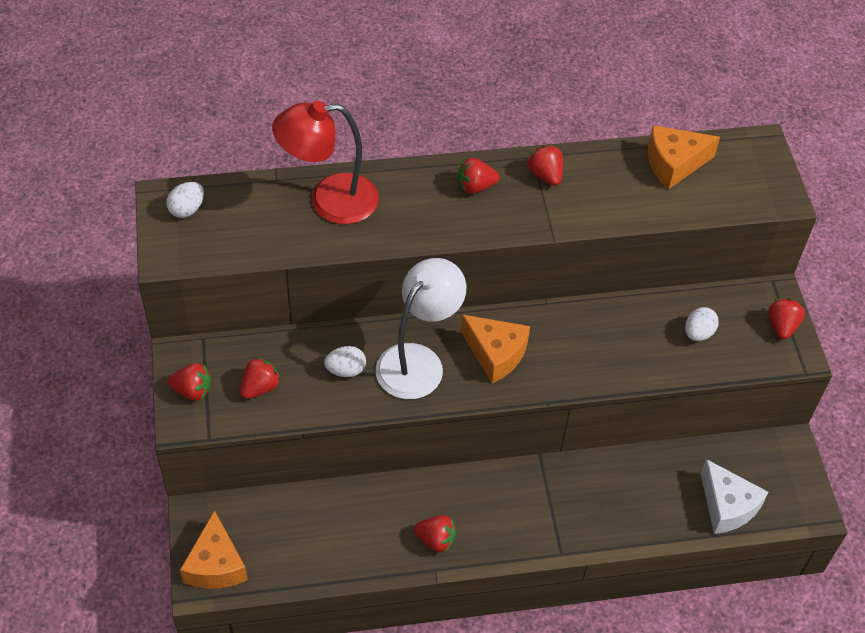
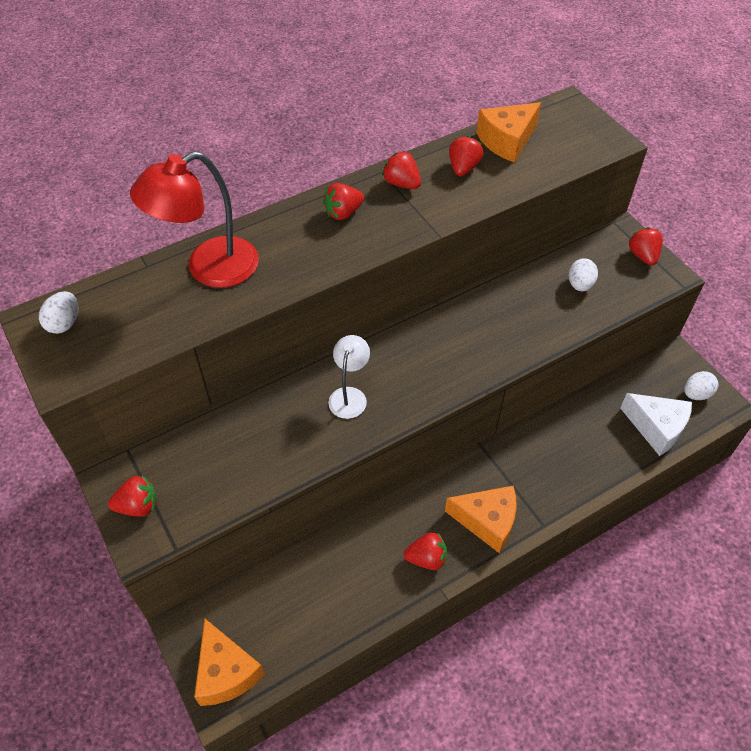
camera: 20 degrees left, 0 degrees up
(260, 387) = (207, 477): red strawberry -> red strawberry (463, 168)
(346, 370) = (284, 429): white egg -> white egg (696, 394)
(418, 361) = (349, 395): white lamp -> white lamp, size x0.56
(495, 354) = (417, 364): orange cheese -> orange cheese (487, 521)

